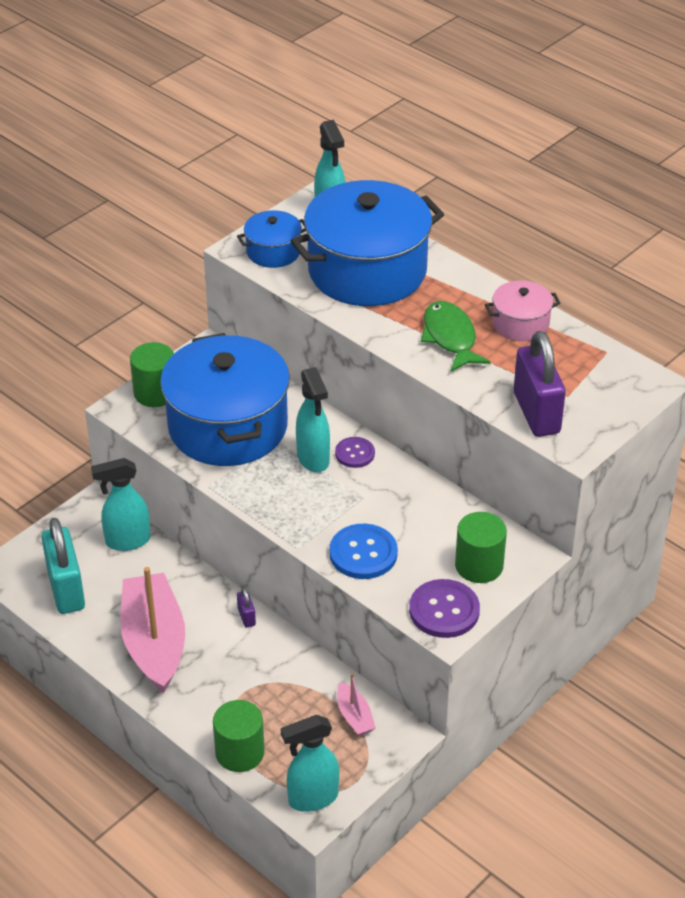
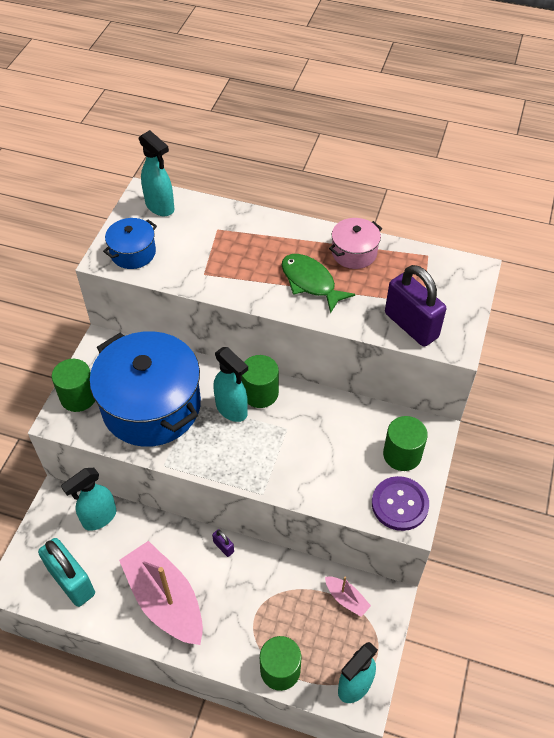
camera: 25 degrees left, 10 degrees up
(355, 453) = (260, 393): purple button -> green cylinder
(363, 553) = (314, 478): blue button -> none
(367, 271) = (215, 246): blue pot -> none

